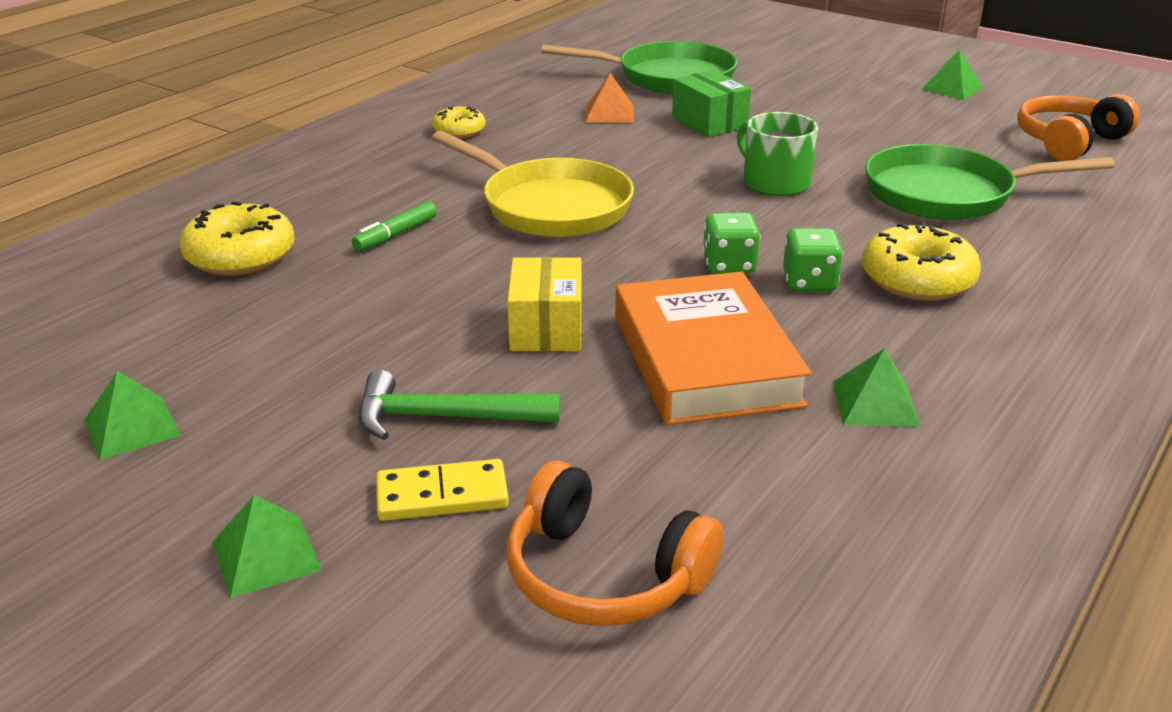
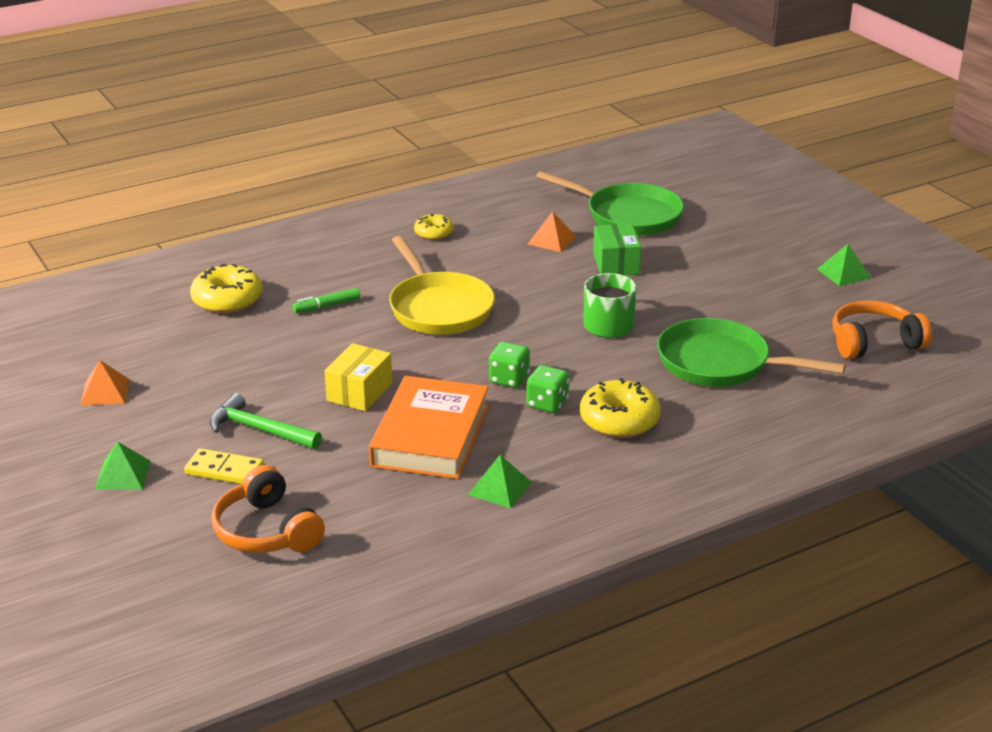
camera: 25 degrees right, 0 degrees up
(131, 427) = (105, 392): green pyramid -> orange pyramid

